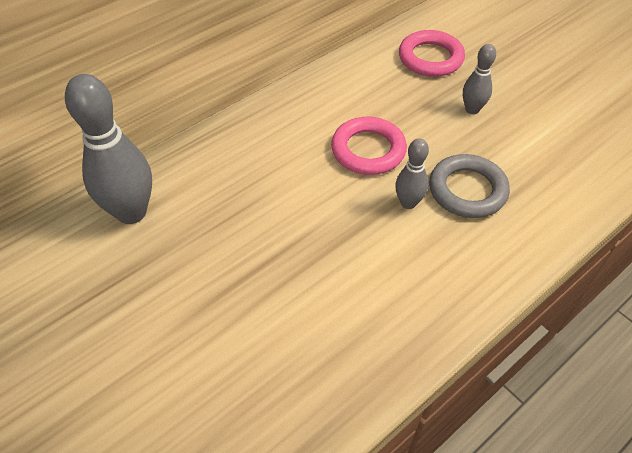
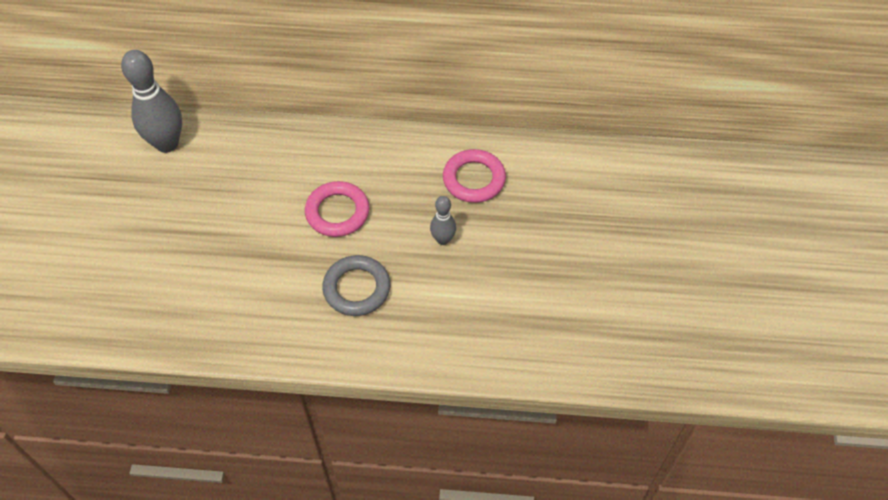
camera: 45 degrees right, 5 degrees up
(408, 203) = (312, 265): grey bowling pin -> none

